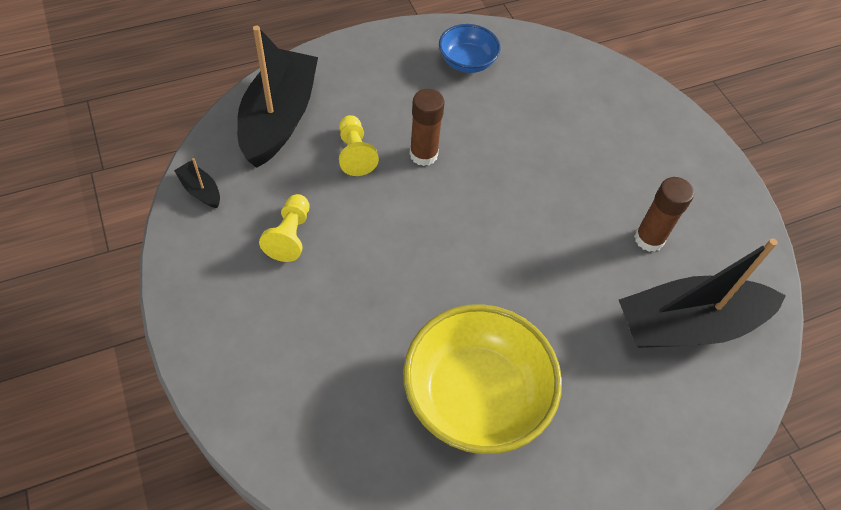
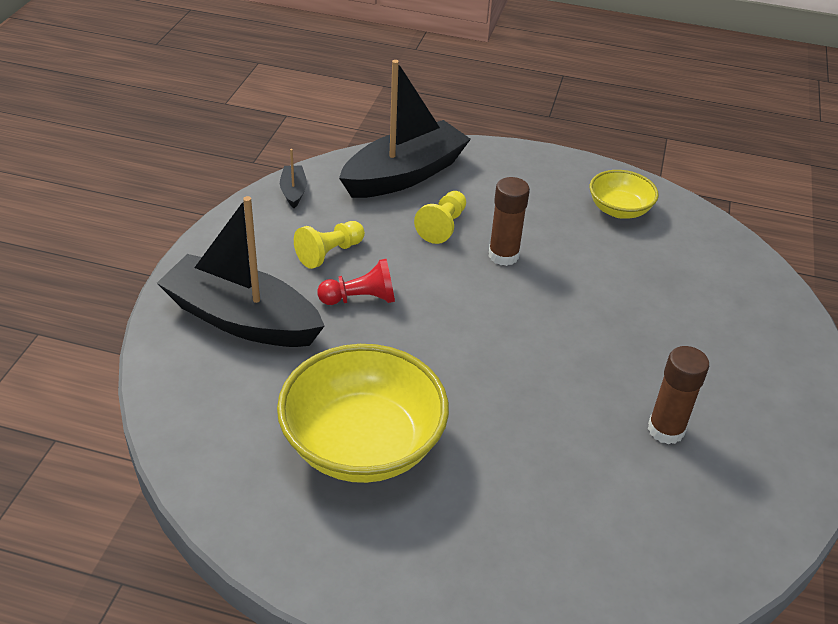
camera: 40 degrees right, 15 degrees down
(355, 264) = (360, 299): none -> red pawn
(467, 62) = (619, 210): blue bowl -> yellow bowl
(687, 325) = (633, 519): black boat -> black boat (242, 319)

